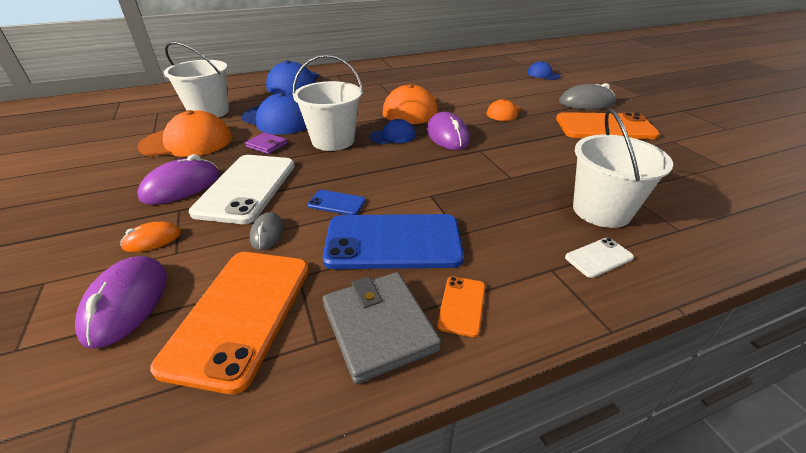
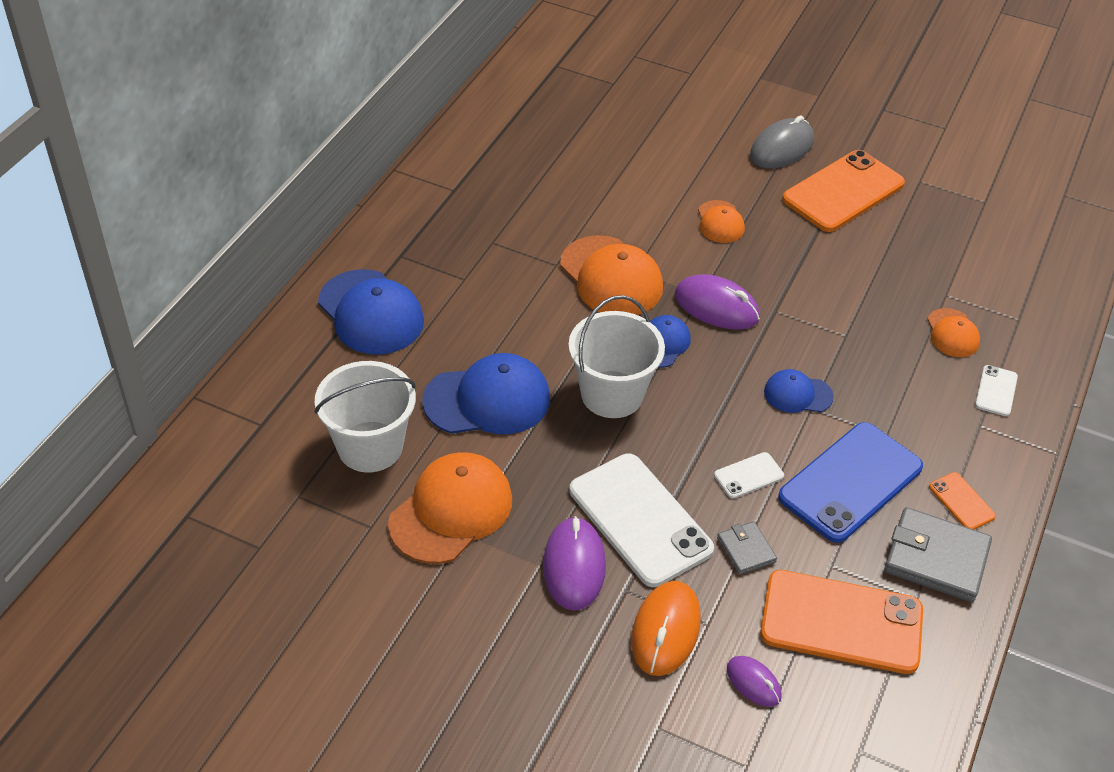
camera: 45 degrees left, 10 degrees up
(127, 303) = (753, 683): purple mouse -> purple mouse, size x0.58
(152, 240) = (666, 631): orange mouse -> orange mouse, size x1.73
(240, 314) = (841, 622): orange phone -> orange phone turned 45 degrees counterclockwise
(267, 145) = (553, 451): purple wallet -> none
(267, 233) = (746, 550): grey mouse -> grey wallet
(337, 203) = (748, 475): blue phone -> white phone
(543, 75) = (669, 100): blue cap -> blue cap (797, 394)
(601, 210) = (952, 333): white bucket -> orange cap

